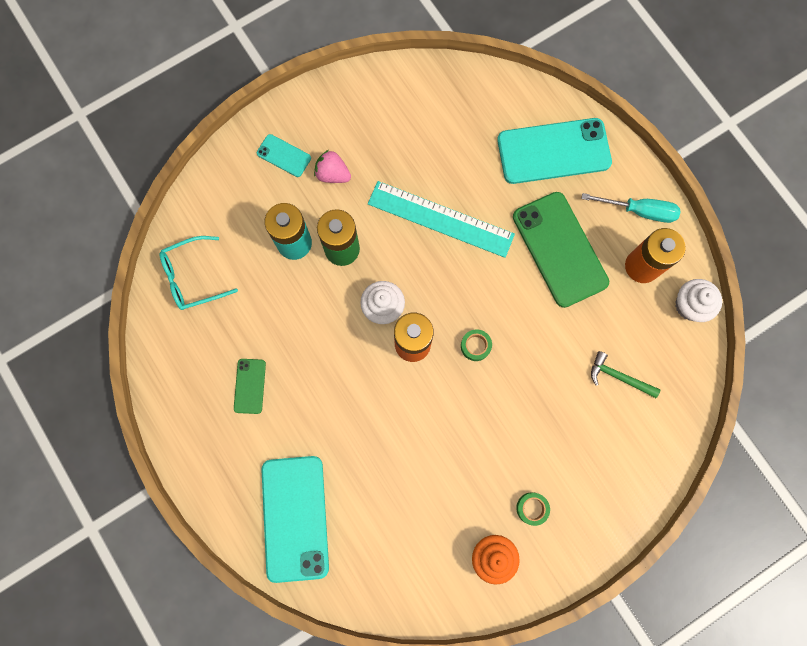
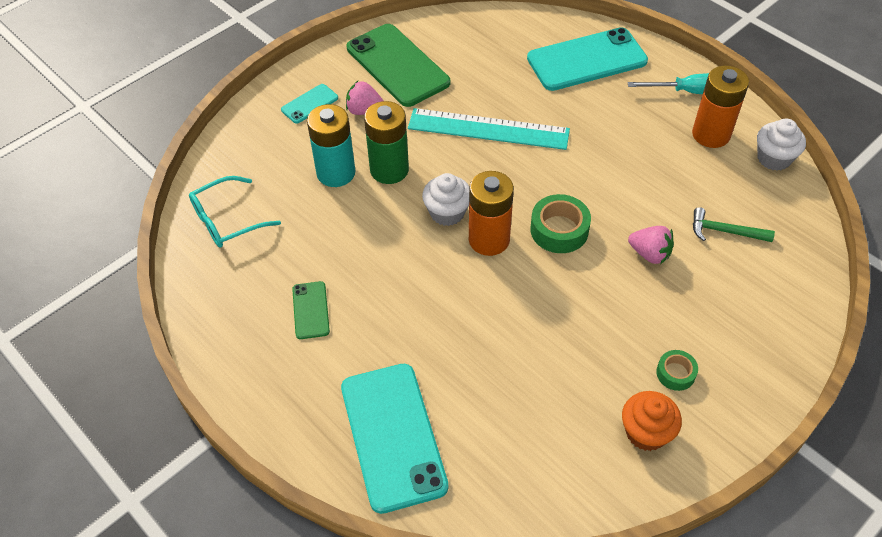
camera: 10 degrees left, 25 degrees down
(284, 155) = (309, 104): turquoise phone -> turquoise phone turned 60 degrees counterclockwise
(475, 346) = (559, 230): green tape -> green tape, size x1.69
(546, 387) = (650, 254): none -> pink strawberry
(560, 249) = (621, 134): green phone -> green phone (397, 65)

